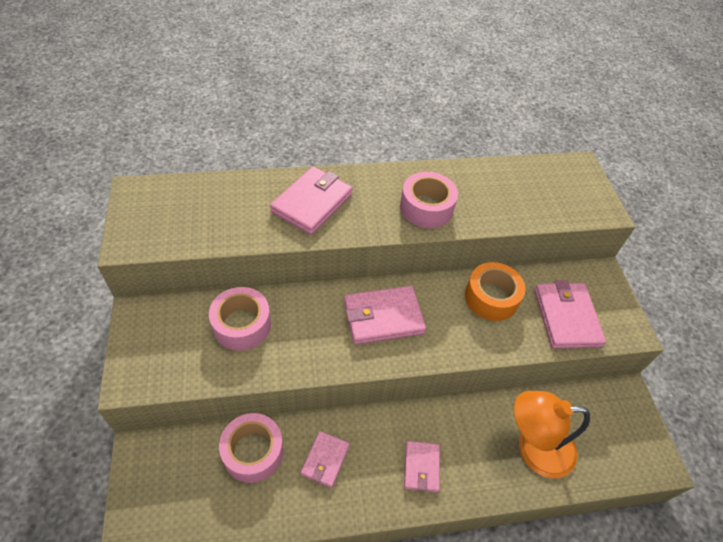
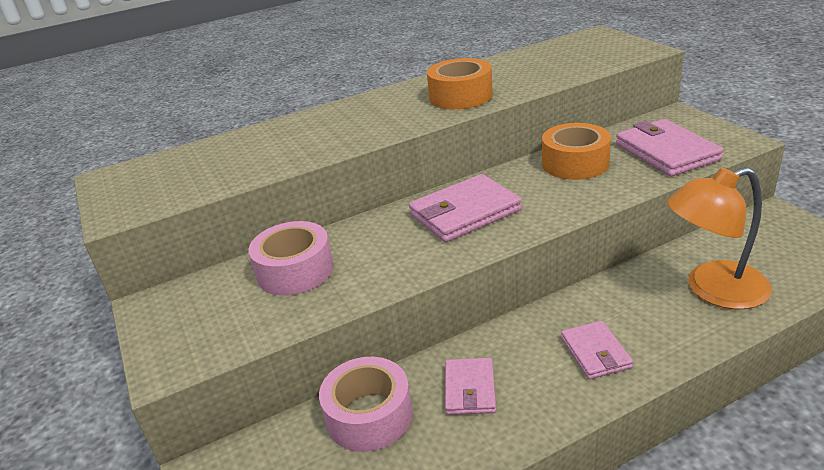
camera: 10 degrees left, 20 degrees down
(312, 203) = (330, 127): pink wallet -> none
(426, 207) = (460, 96): pink tape -> orange tape

